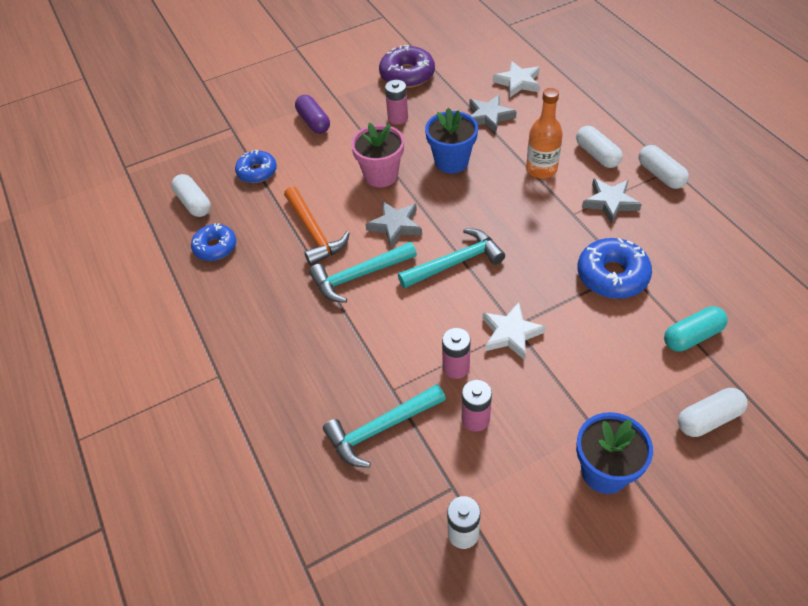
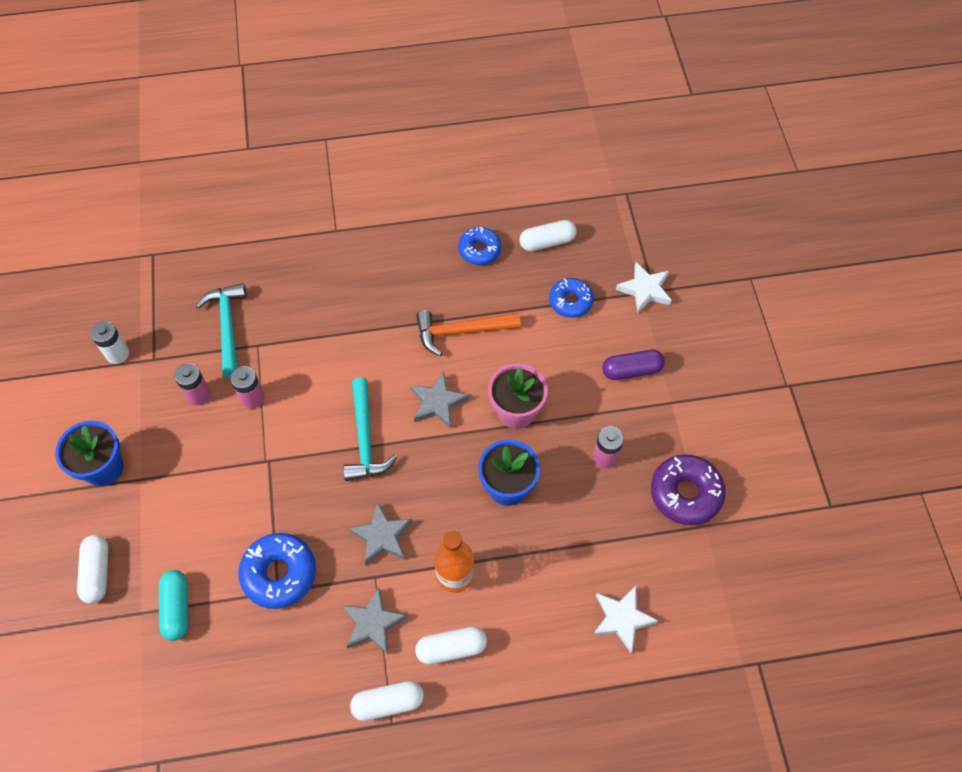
camera: 105 degrees right, 10 degrees up
(359, 276) = (389, 354): turquoise hammer -> none
(489, 116) = (568, 556): grey star -> grey star (382, 536)
(511, 333) = (262, 454): white star -> white star (645, 290)

